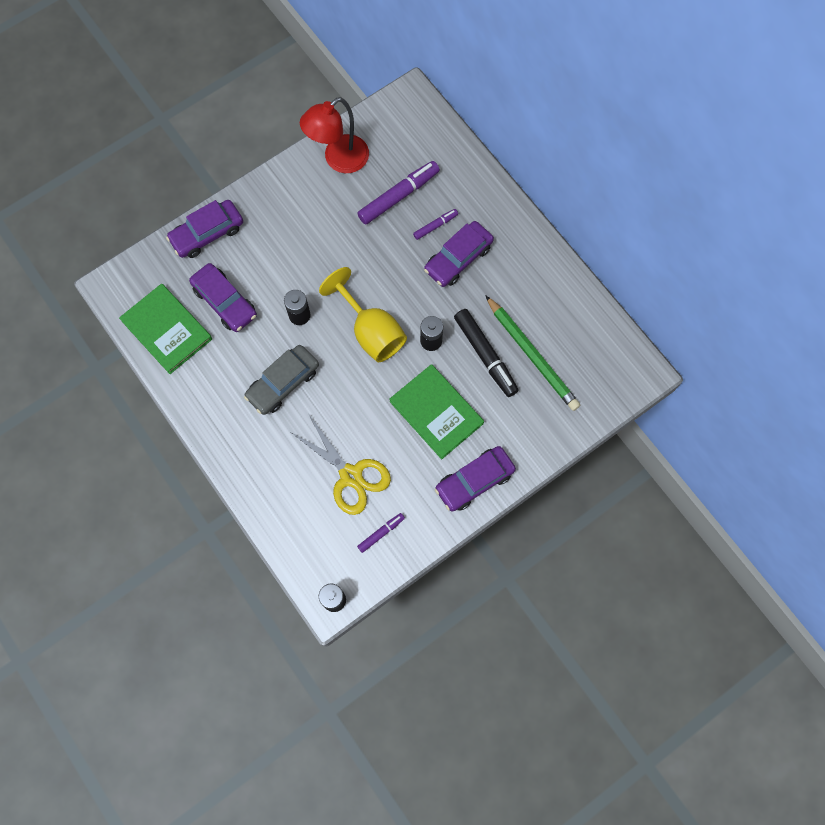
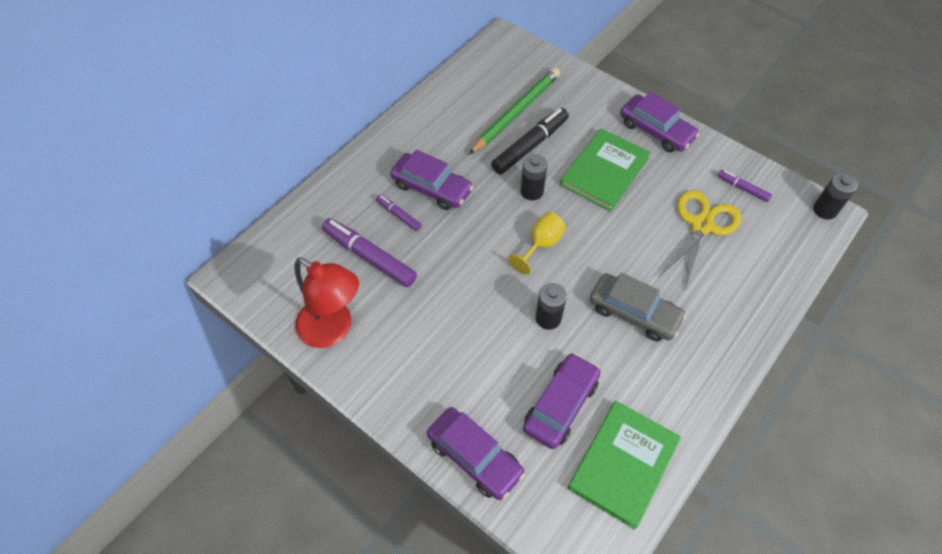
camera: 105 degrees left, 15 degrees down
(371, 331) = (541, 245): yellow goblet -> yellow goblet, size x0.60

